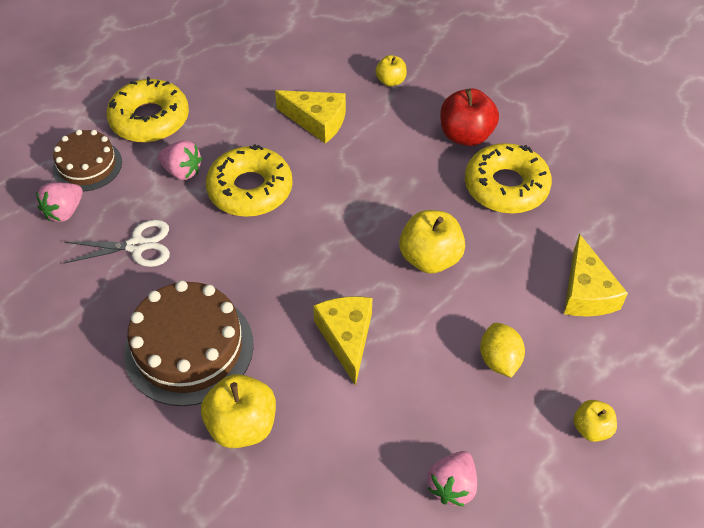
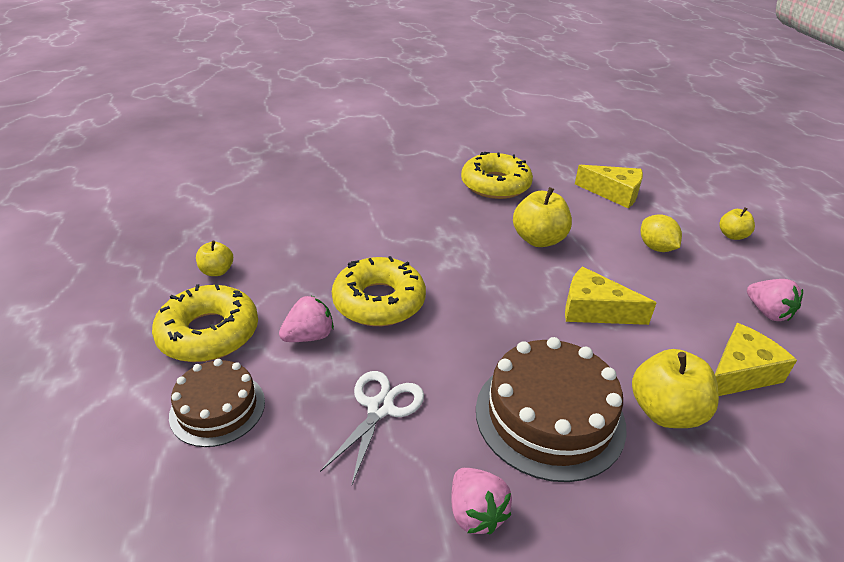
camera: 60 degrees left, 15 degrees down
(64, 212) = (268, 456): pink strawberry -> pink strawberry (475, 513)
(317, 121) = (338, 236): yellow cheese -> yellow cheese (739, 373)
(390, 81) = (337, 188): yellow apple -> yellow apple (217, 271)
(466, 135) = (430, 180): red apple -> none
(499, 360) = (656, 248): yellow lemon -> yellow lemon turned 45 degrees clockwise

